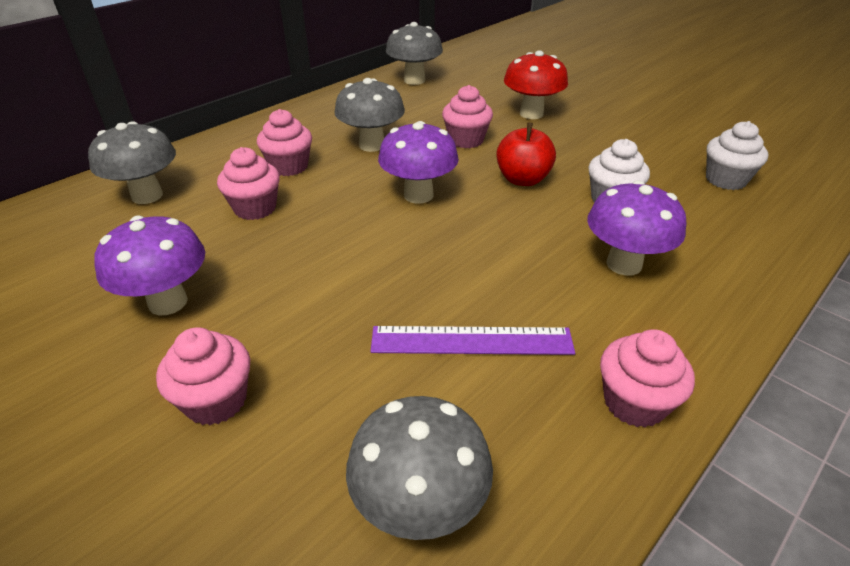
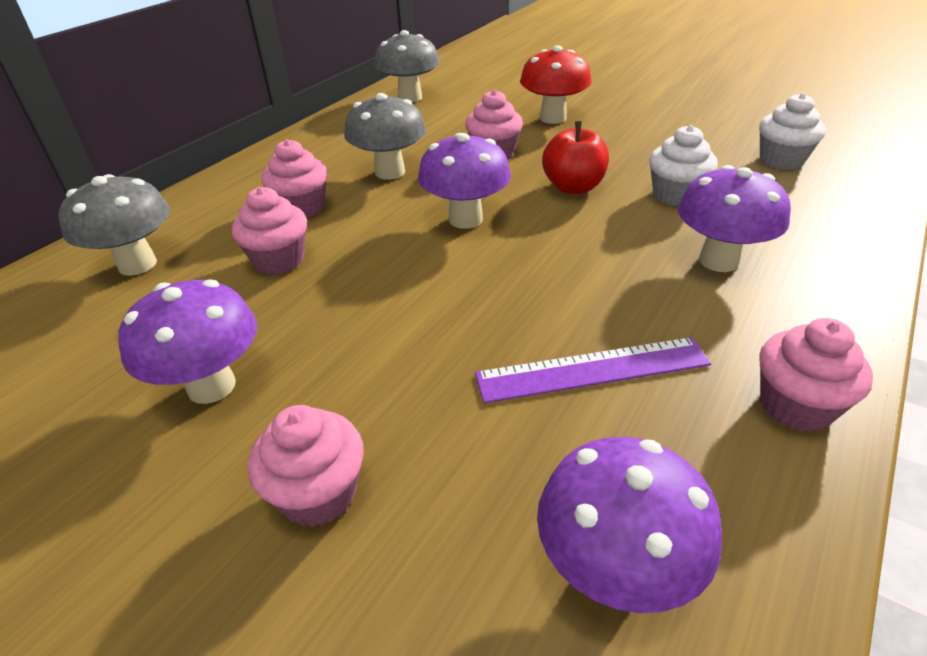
camera: 10 degrees left, 0 degrees up
(420, 506) = (614, 571): grey mushroom -> purple mushroom

